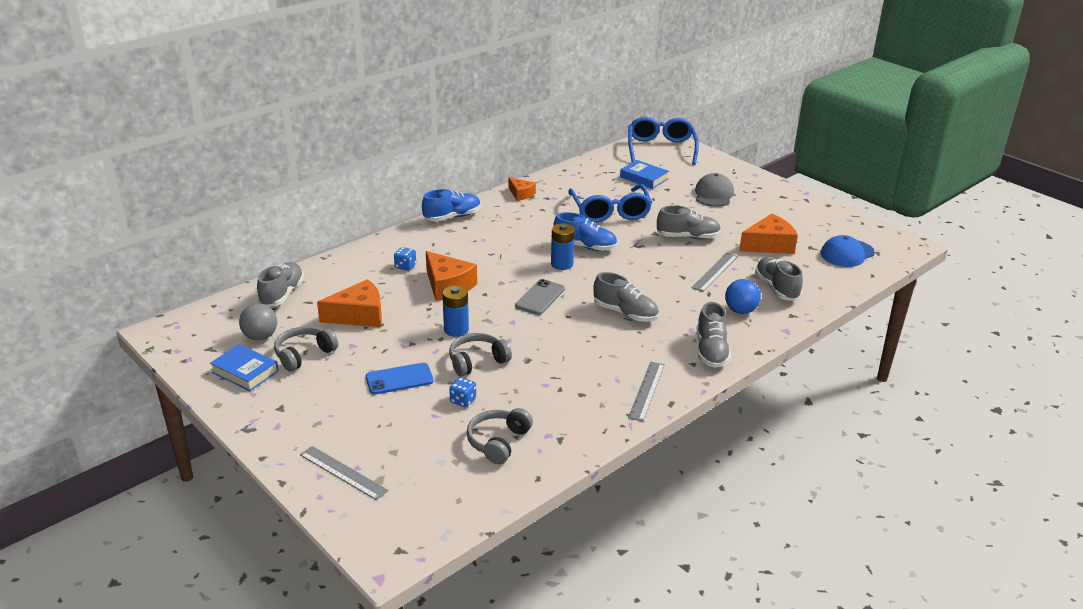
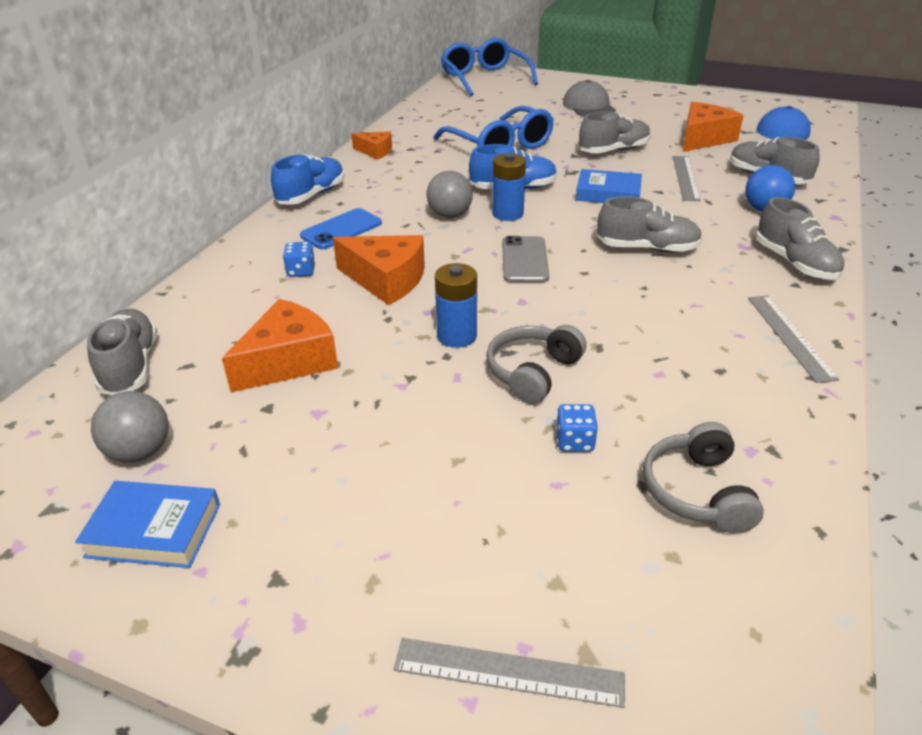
camera: 25 degrees left, 5 degrees up
(304, 354) = (245, 457): grey headphones -> none
(399, 379) = (444, 442): blue phone -> blue phone (341, 229)
(524, 255) = (450, 215): none -> grey ball
(644, 178) = (498, 107): blue book -> blue book (608, 193)

